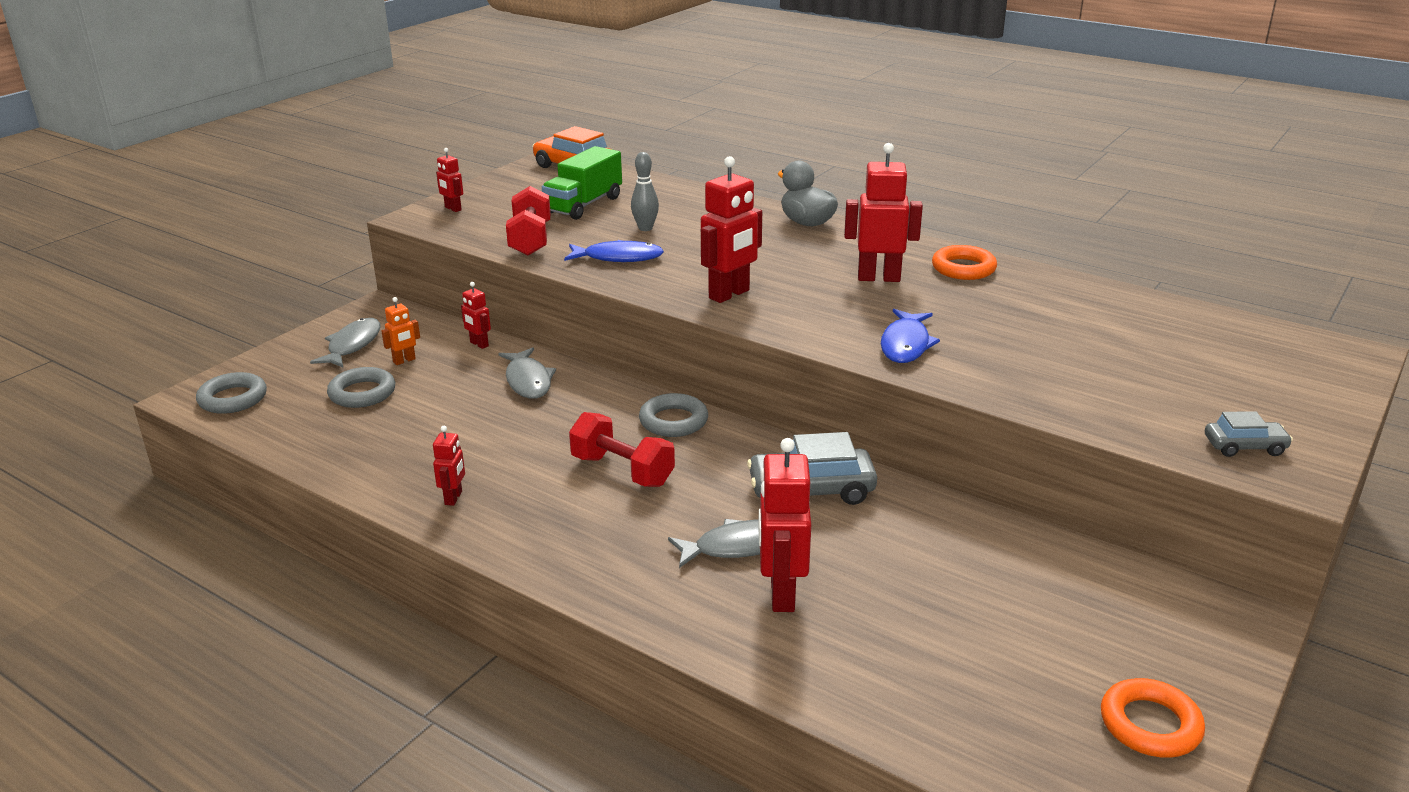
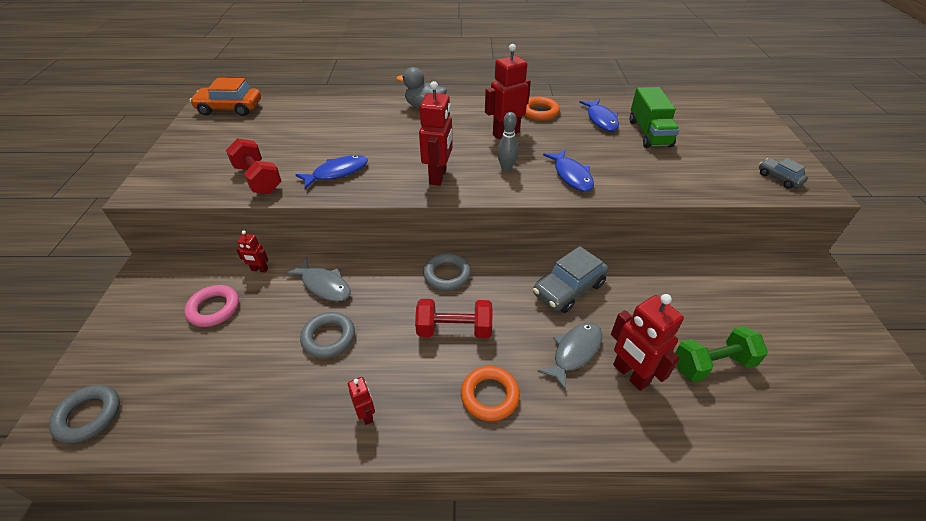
camera: 35 degrees left, 15 degrees up
(352, 345) = (156, 313): grey fish -> none
(362, 393) = (205, 354): grey ring -> grey ring (328, 337)
(404, 361) = (214, 308): orange robot -> pink ring
(453, 209) = (168, 171): red robot -> none
(584, 205) = (268, 137): green truck -> green truck (649, 133)
(645, 228) = (330, 143): grey bowling pin -> grey bowling pin (506, 167)
(908, 634) = (712, 364): none -> green dumbbell
(1048, 301) = (601, 119): none -> blue fish
(1150, 724) = (853, 357): orange ring -> orange ring (490, 396)
(1244, 446) = (779, 178): grey car -> grey car turned 90 degrees counterclockwise

